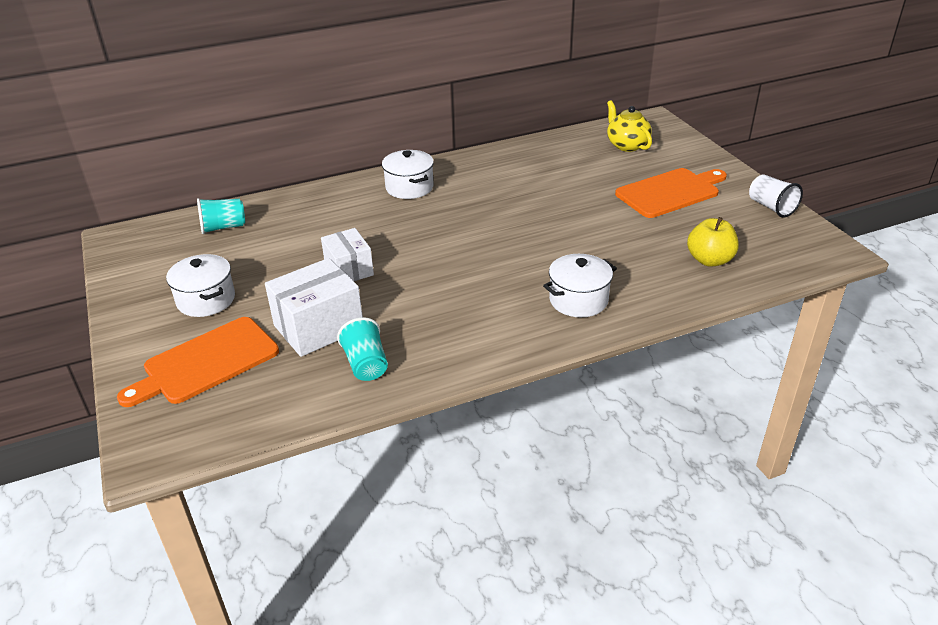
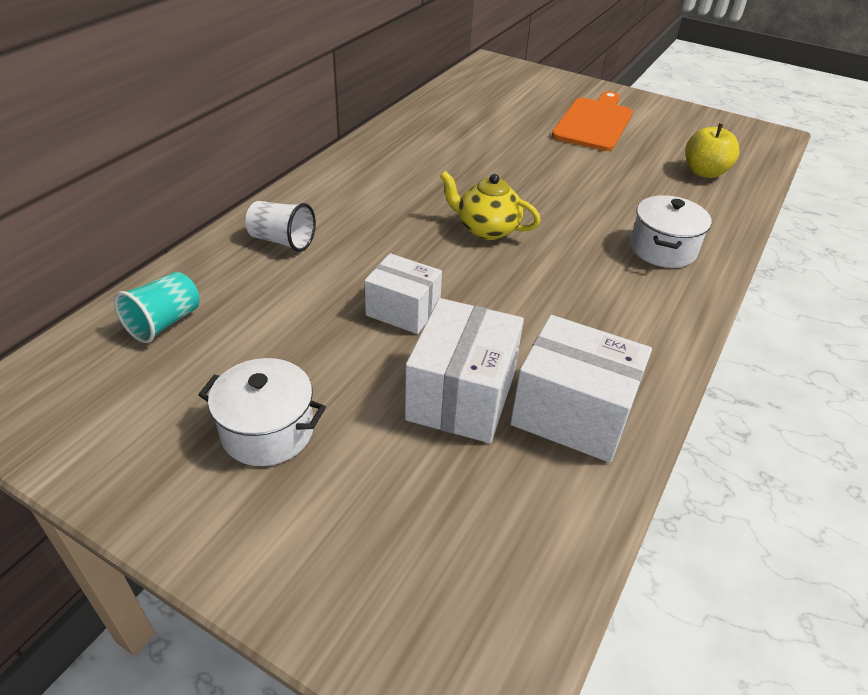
camera: 40 degrees left, 5 degrees up
(206, 362) = (383, 517): orange cutting board -> none
(366, 364) = (572, 413): turquoise cup -> white box
(409, 187) = (347, 193): white pot -> none
(626, 145) = (501, 90): yellow teapot -> yellow teapot (486, 229)
(771, 207) = (682, 113): white cup -> white cup (282, 241)

